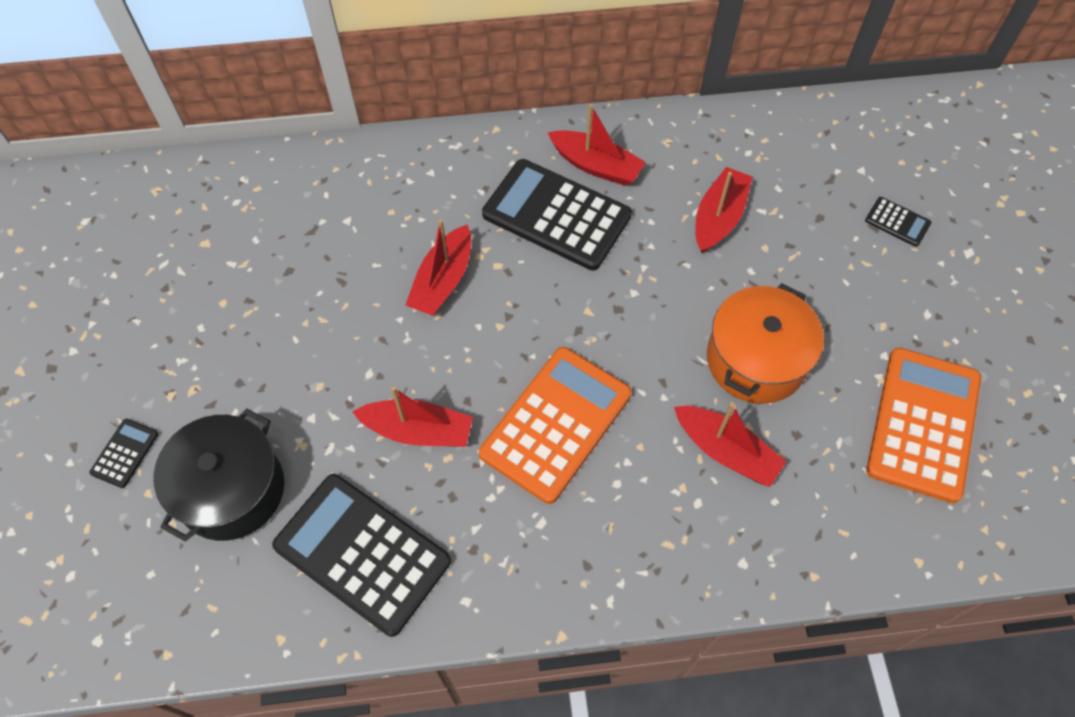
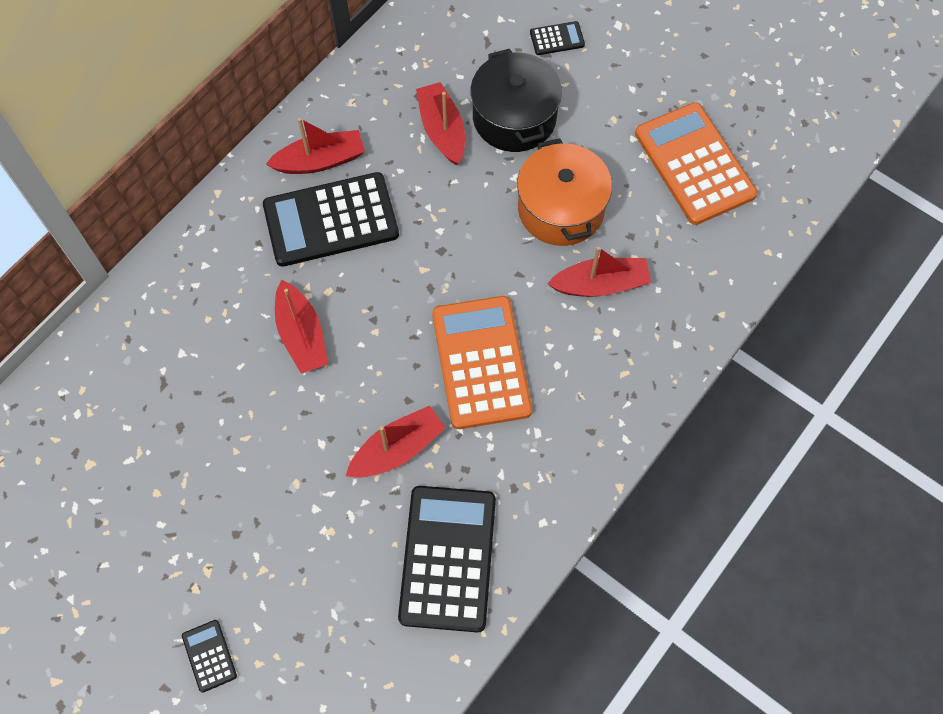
camera: 45 degrees left, 5 degrees up
(231, 490) = (314, 605): black pot -> black pot (514, 117)
(362, 553) = (447, 558): black calculator -> black calculator turned 105 degrees clockwise

